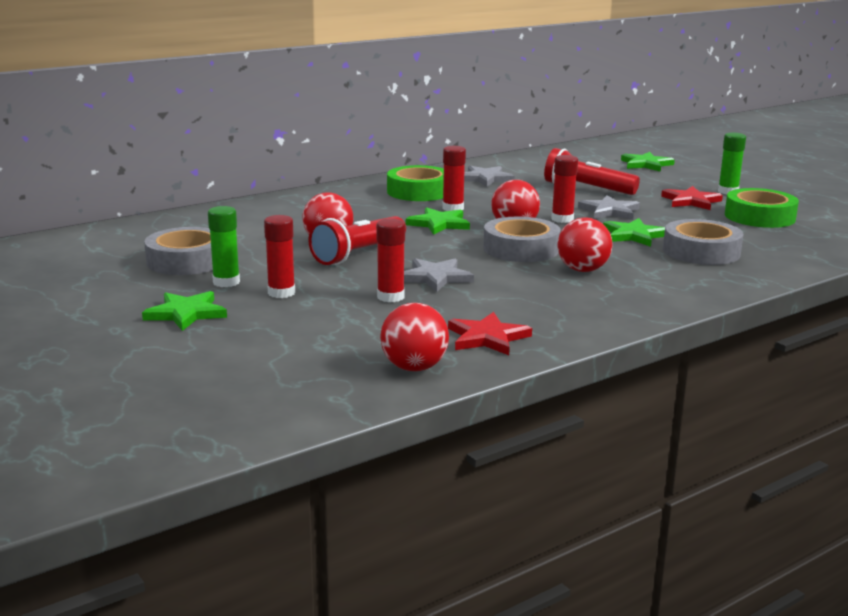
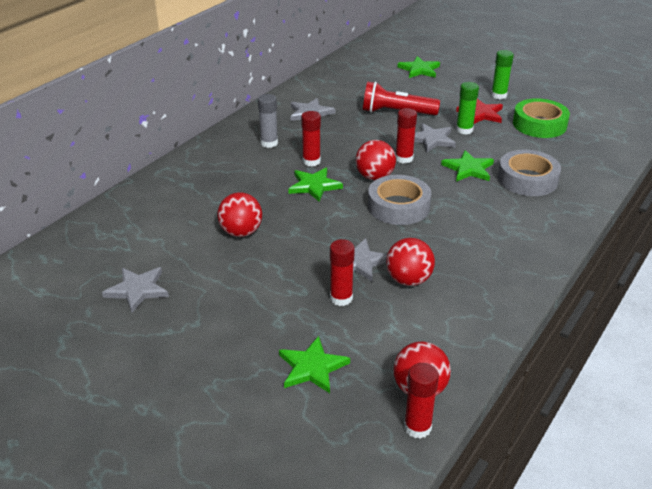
camera: 20 degrees left, 15 degrees up
(186, 313) = (188, 368): green star -> green star (312, 367)
(187, 261) = (137, 290): grey tape -> grey star
(226, 282) = (193, 313): green glue stick -> green glue stick (464, 130)
(281, 293) = (250, 316): red glue stick -> red glue stick (417, 427)
(358, 254) = (277, 244): red flashlight -> none
(419, 192) = (269, 143): green tape -> grey glue stick
(487, 338) = (448, 333): red star -> none
(582, 270) = (460, 224): red ball -> red ball (408, 280)

